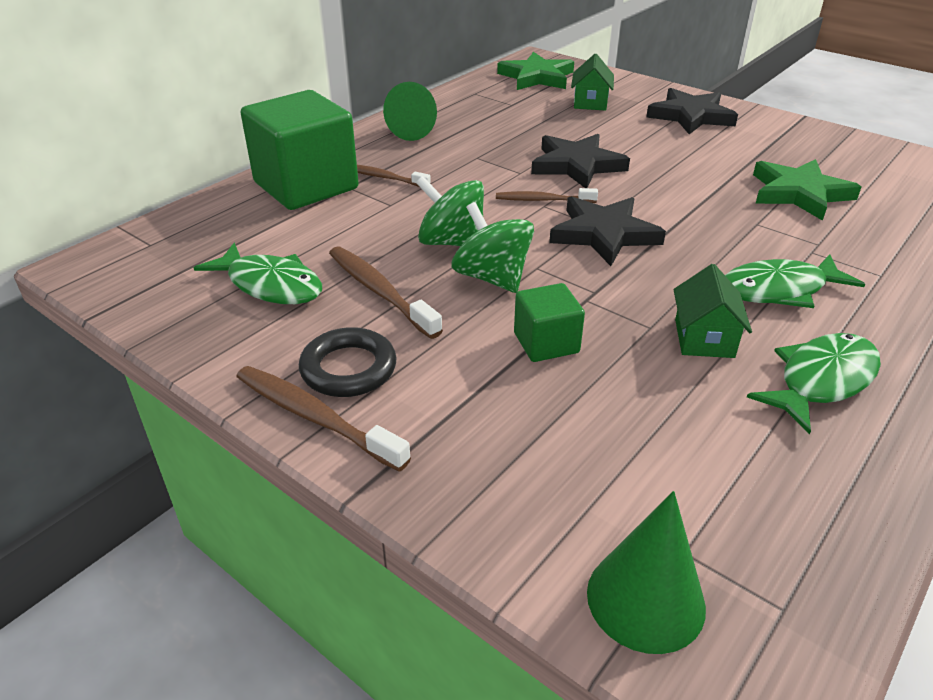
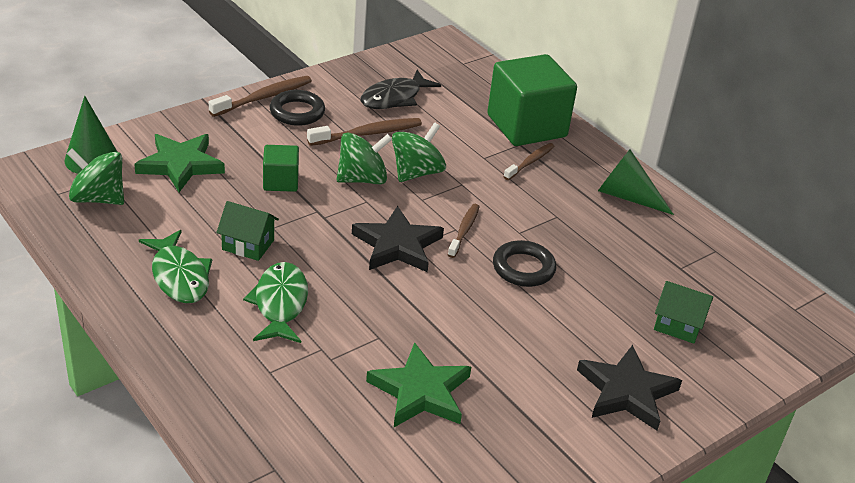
camera: 100 degrees right, 0 degrees up
(270, 285) = (394, 98): green fish -> black fish
(537, 77) = (762, 307): green star -> green star (180, 165)
(577, 165) = (523, 268): black star -> black ring
(746, 538) = (98, 198): none -> green spinning top

